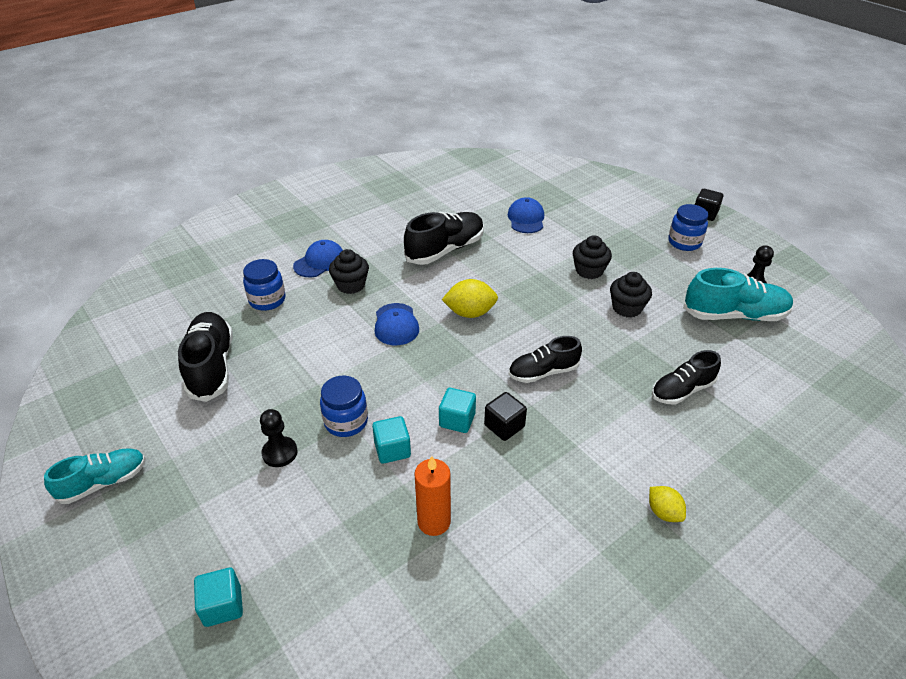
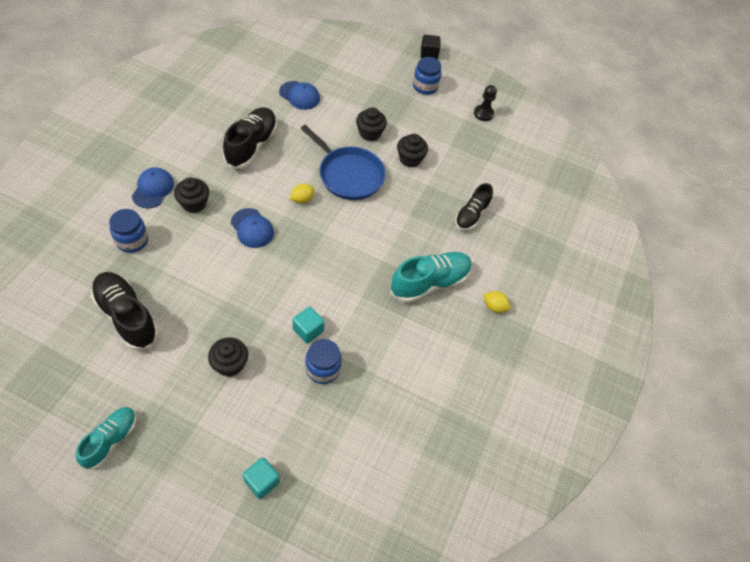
camera: 35 degrees left, 15 degrees up
(280, 453) = (230, 364): black pawn -> black cupcake
(346, 422) = (263, 322): blue jar -> blue jar (323, 369)
(434, 521) = (363, 369): orange candle -> none
(457, 420) = (339, 291): turquoise cube -> none
(470, 313) = (302, 199): yellow lemon -> yellow lemon, size x0.63
(504, 426) = (373, 284): black cube -> none
(526, 219) = (299, 95): blue cap -> blue cap turned 150 degrees clockwise
(539, 304) = (348, 175): none -> blue pan
(543, 372) = (378, 232): black shoe -> none
(734, 315) = (481, 143): turquoise shoe -> turquoise shoe (429, 283)

